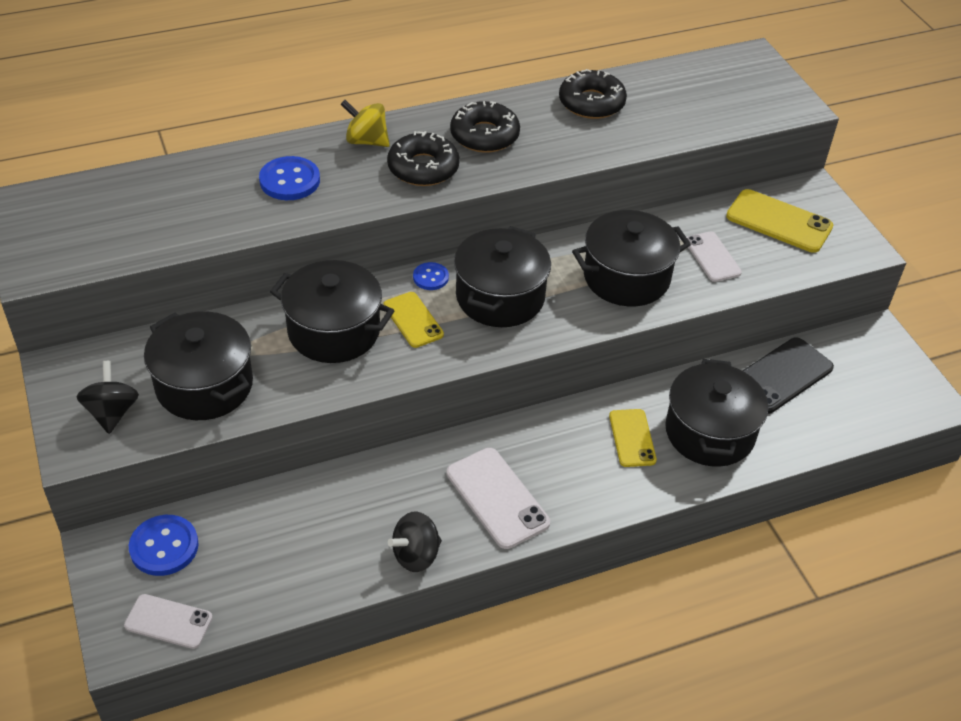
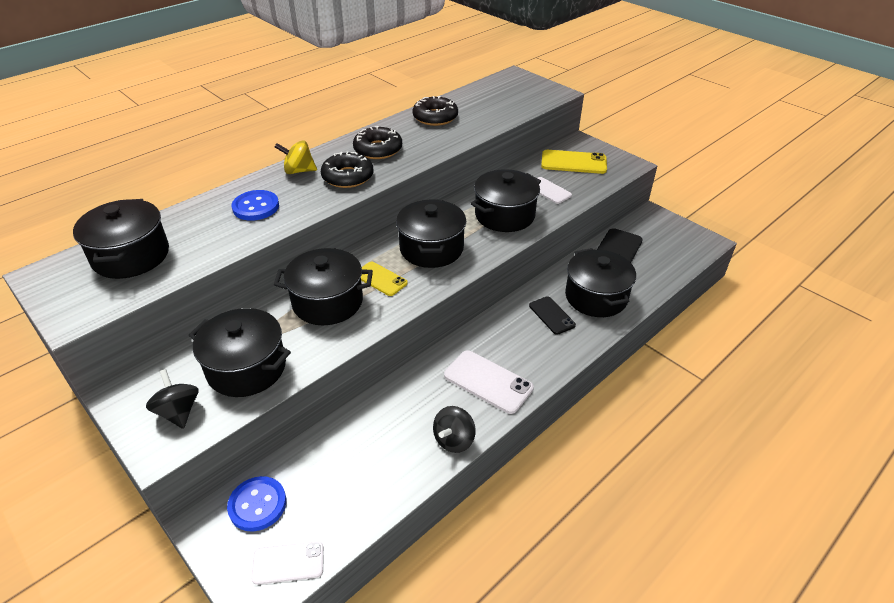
camera: 20 degrees left, 5 degrees down
(122, 207) = (131, 256): none -> black pot
(430, 277) = (378, 250): blue button -> none
(632, 438) = (551, 315): yellow phone -> black phone

